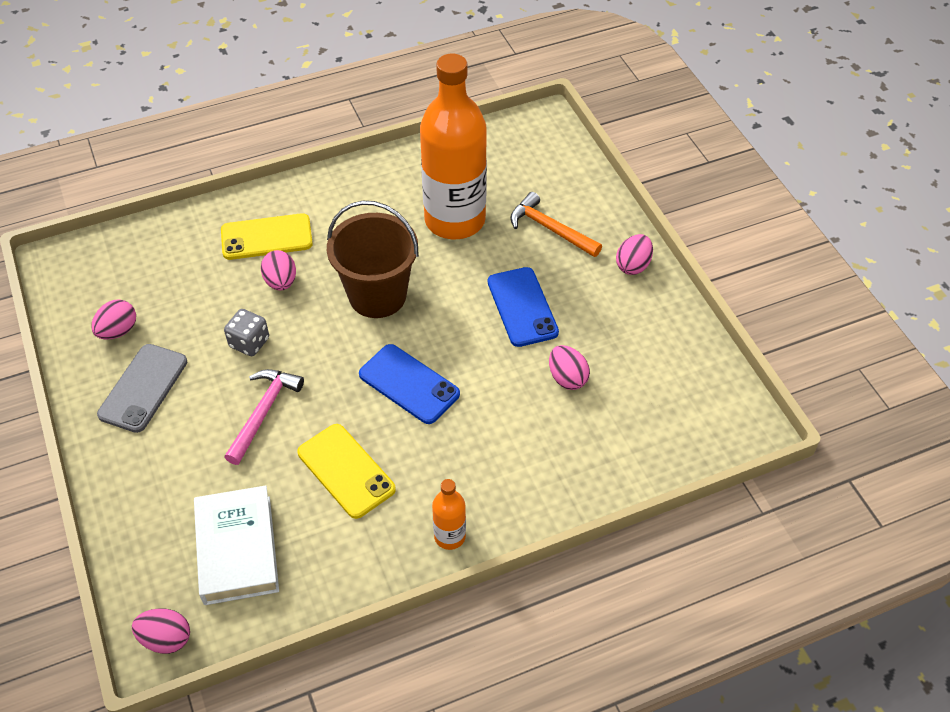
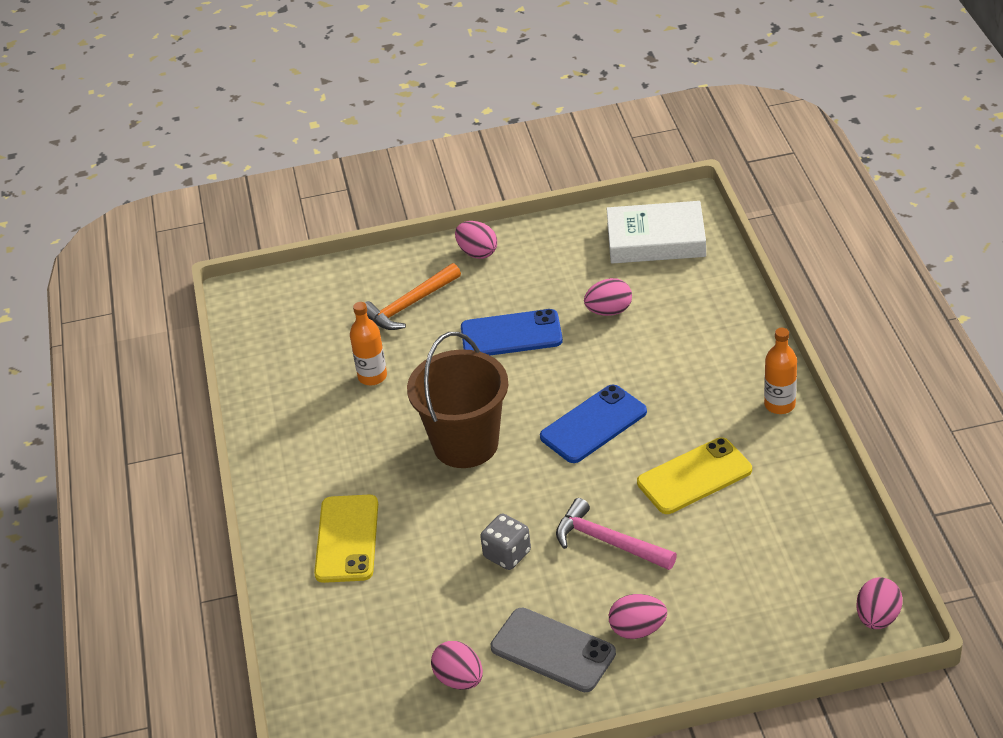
camera: 75 degrees left, 10 degrees down
(237, 549) = (779, 562): white book -> white book (656, 240)
(281, 282) = (422, 526): pink egg -> pink egg (637, 630)
(455, 220) = (372, 376): orange bottle -> orange bottle, size x0.42

